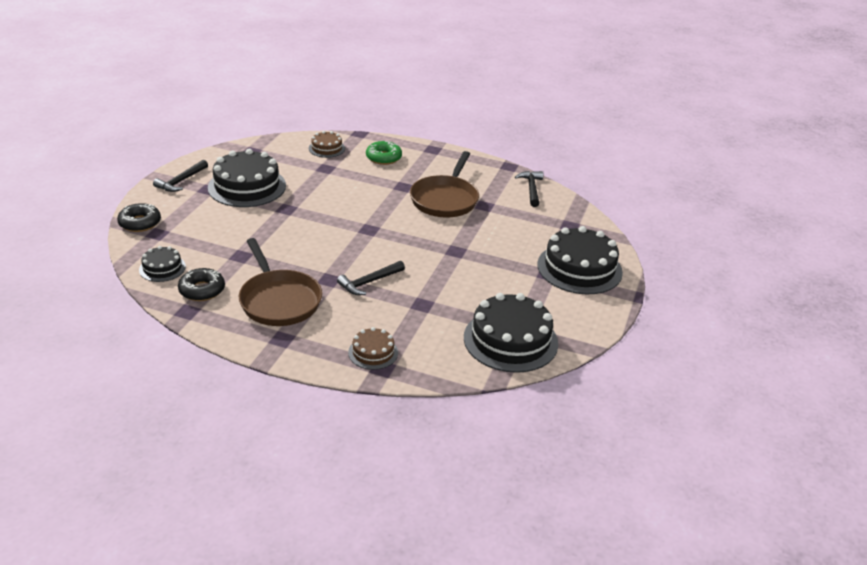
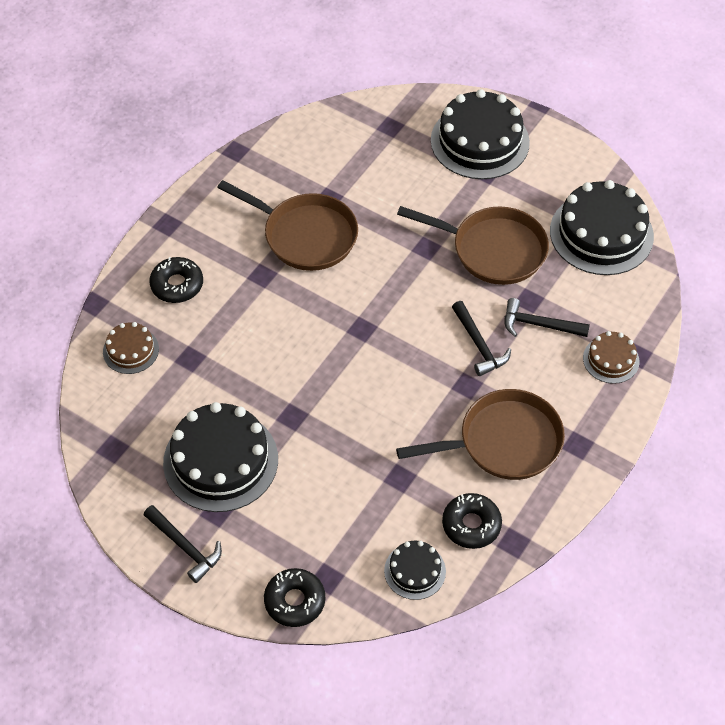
camera: 75 degrees left, 20 degrees up
(383, 158) = (177, 285): green donut -> black donut
(467, 282) = (493, 249): none -> brown pan
(531, 189) = (299, 141): black hammer -> black hammer (539, 324)

